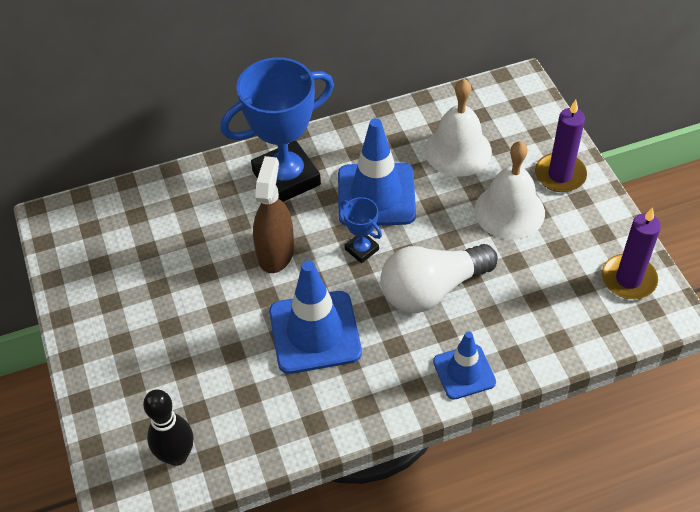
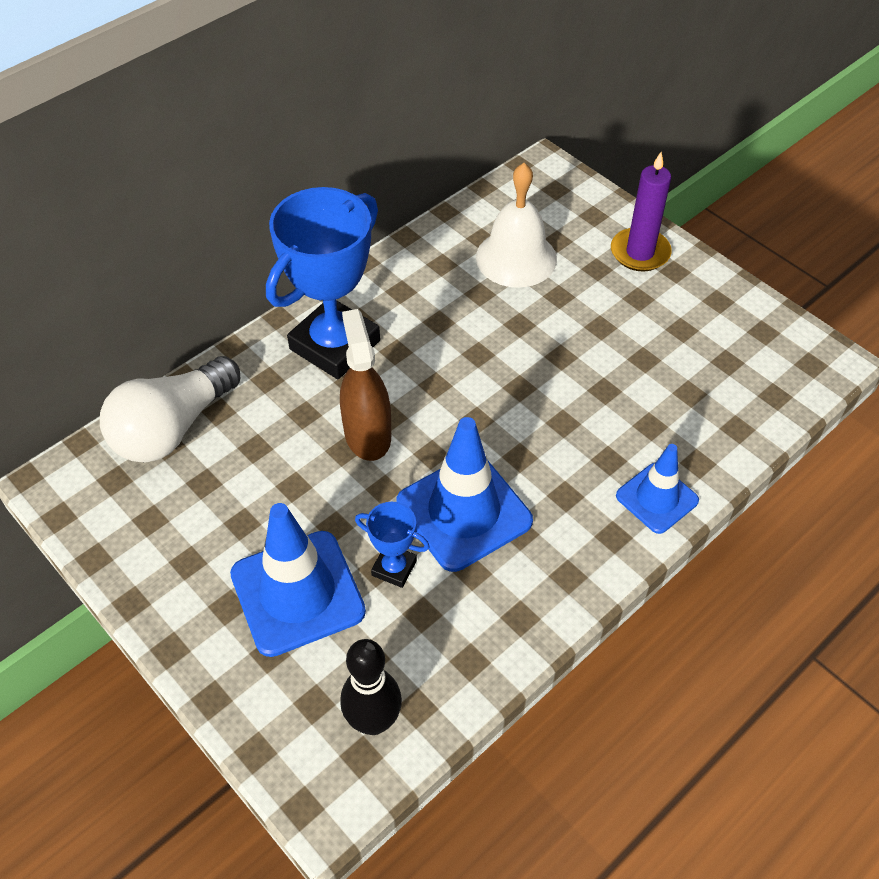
camera: 25 degrees left, 0 degrees up
(361, 249) = (467, 399): blue trophy -> blue trophy (394, 568)
(376, 195) = (451, 333): blue traffic cone -> blue traffic cone (297, 593)
(432, 289) = (571, 418): white light bulb -> white light bulb (172, 428)
(509, 211) = (608, 306): white bell -> none
(628, 279) = (771, 340): purple candle -> none

